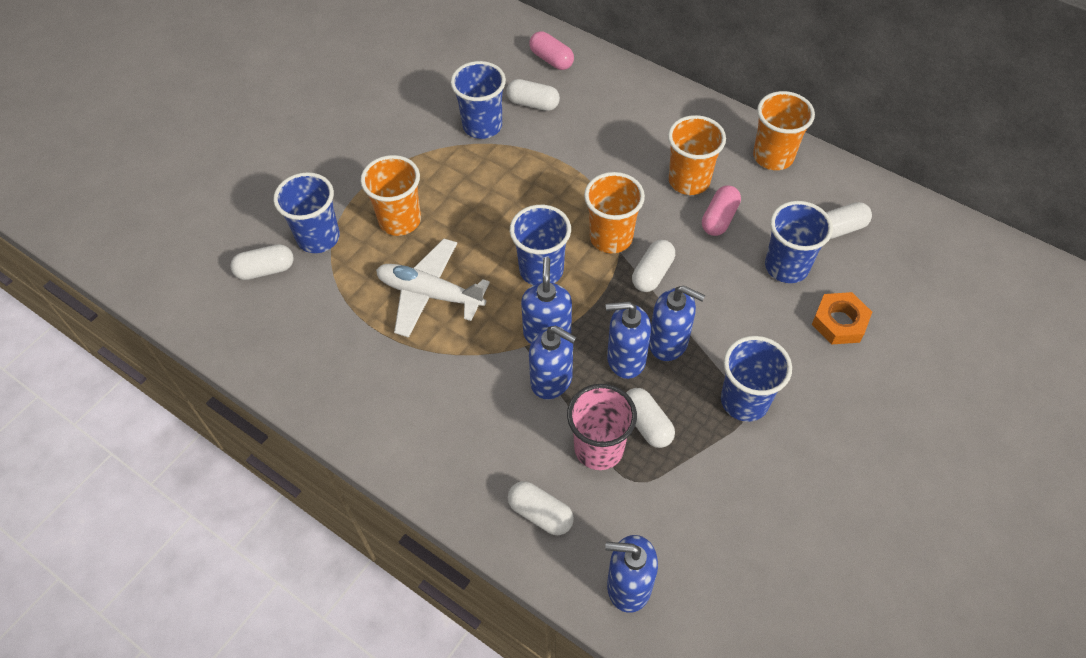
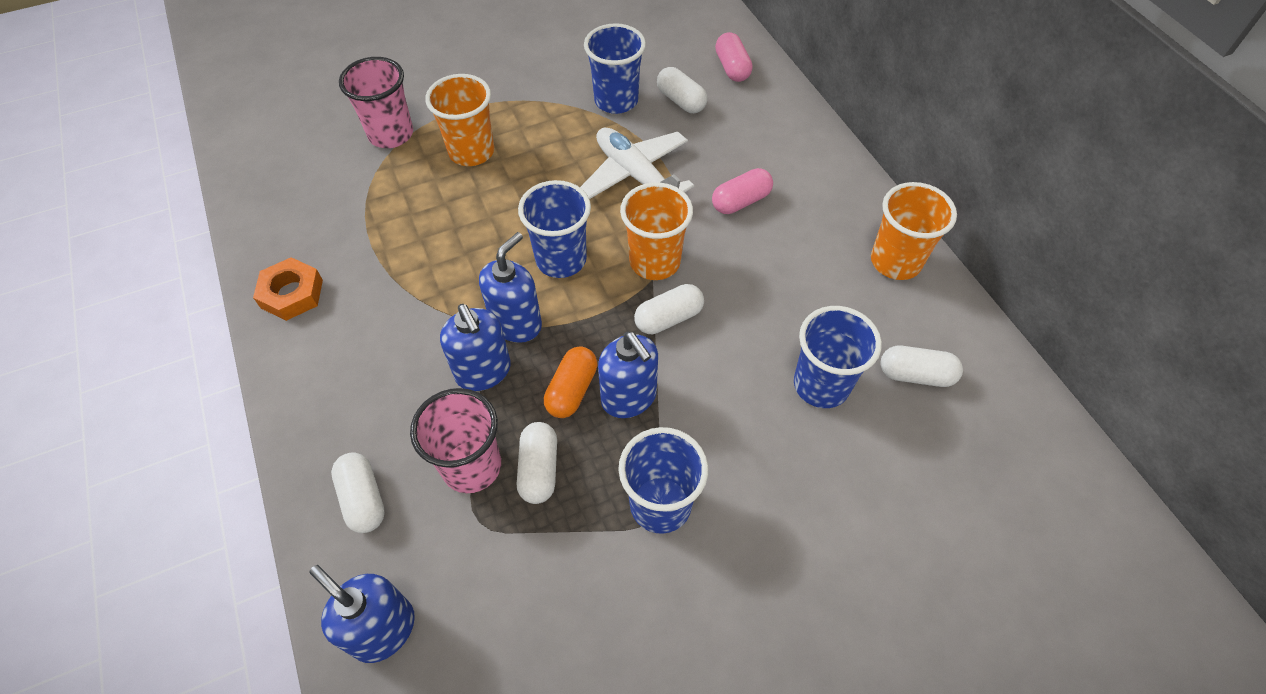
camera: 30 degrees right, 0 degrees up
(265, 270) = (325, 141): white capsule -> none
(318, 238) = (391, 134): blue cup -> pink cup
(430, 294) = (442, 231): white plane -> white plane (635, 175)
(626, 359) = (572, 390): blue soap dispenser -> orange capsule
(689, 181) = (781, 244): orange cup -> none
(719, 219) = (784, 297): pink capsule -> pink capsule (740, 201)
(839, 322) = (837, 478): orange nut -> orange nut (292, 294)

